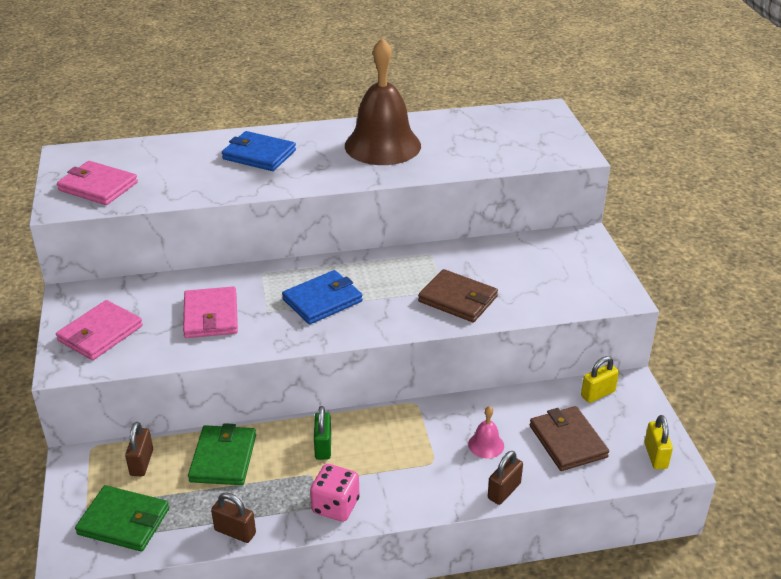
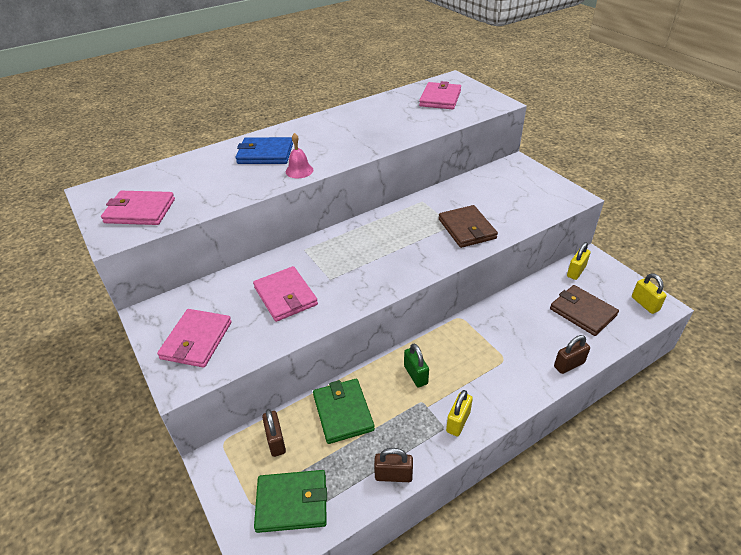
camera: 20 degrees left, 5 degrees up
(322, 300) = (367, 258): blue wallet -> none
(335, 506) = (458, 422): pink dice -> yellow padlock
(382, 145) = (357, 126): brown bell -> none
(458, 299) = (467, 229): brown wallet -> brown wallet turned 60 degrees clockwise
(486, 445) = (531, 333): pink bell -> pink bell (299, 170)
(504, 491) = (569, 365): brown padlock -> brown padlock turned 45 degrees clockwise
(508, 132) = (440, 98): none -> pink wallet

